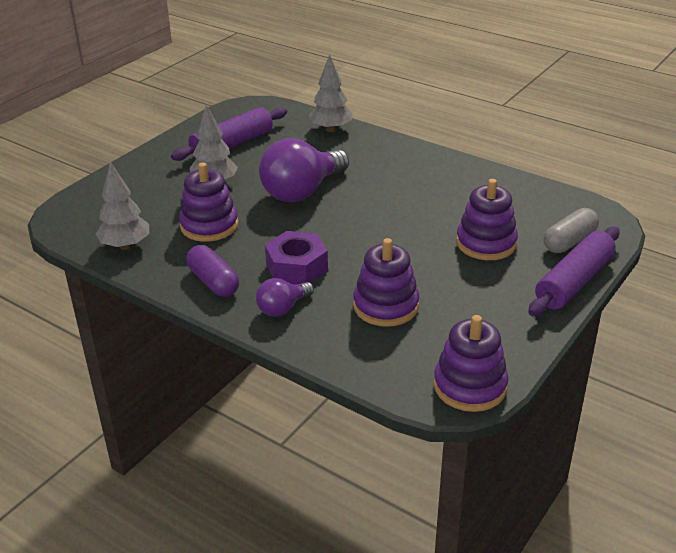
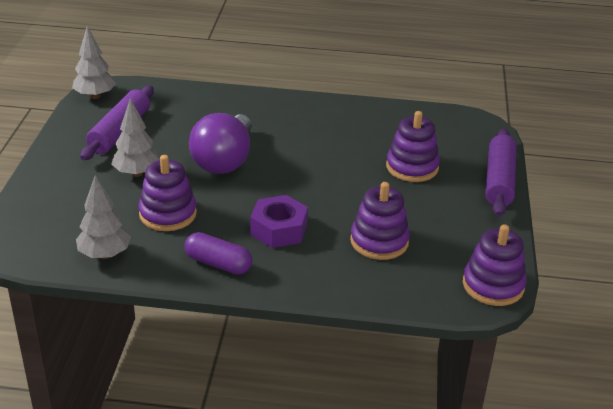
camera: 30 degrees left, 0 degrees up
(282, 308) = (298, 269): purple light bulb -> none
(331, 129) = (200, 97): grey tree -> grey tree (95, 96)
(569, 241) = (470, 149): grey capsule -> none

